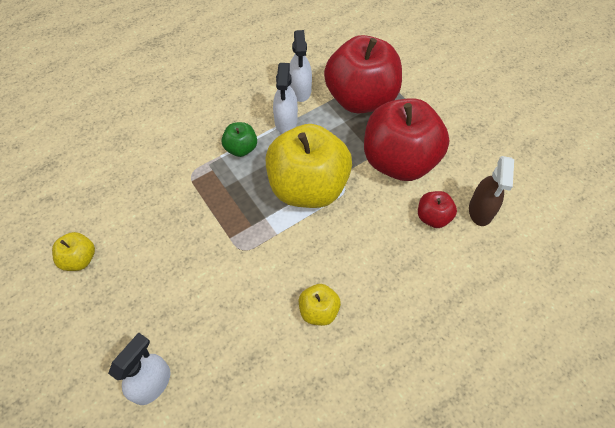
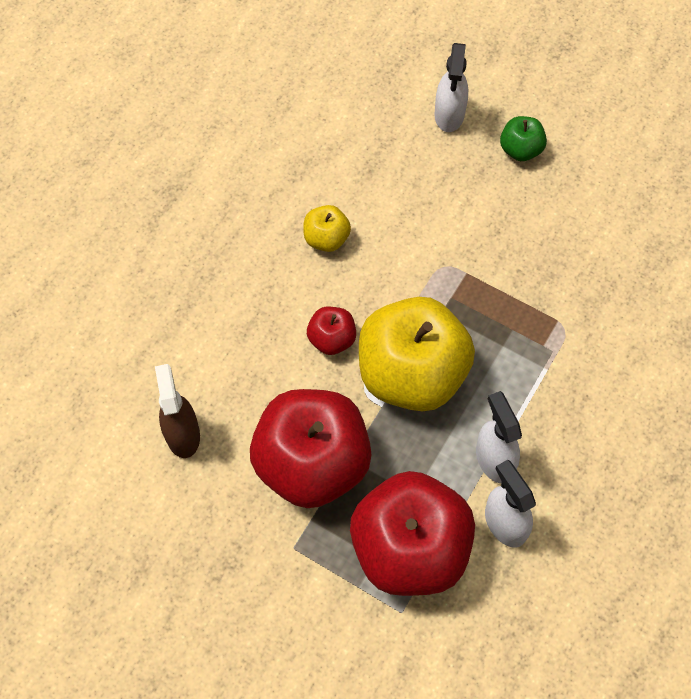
camera: 155 degrees right, 5 degrees up
(79, 259) = (609, 185): yellow apple -> none
(241, 148) = (527, 391): green apple -> green apple (520, 150)
(433, 217) = (240, 399): red apple -> red apple (332, 339)

